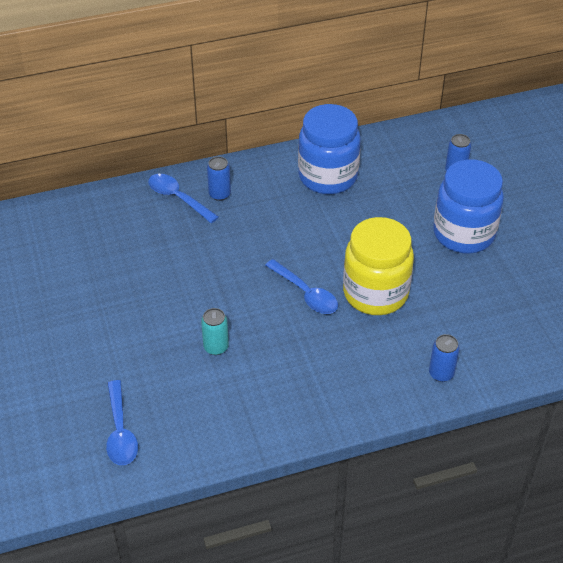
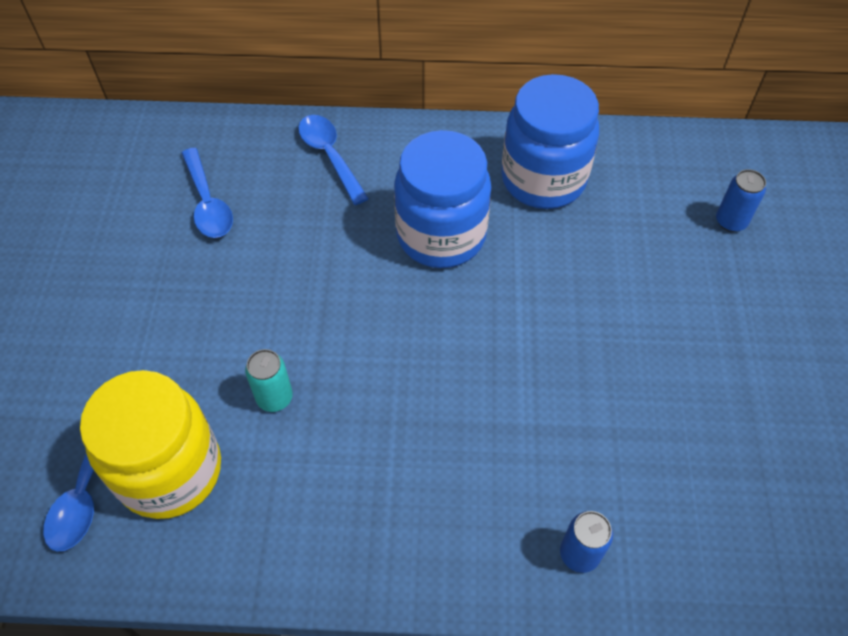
camera: 20 degrees right, 10 degrees up
(219, 194) = (386, 166): blue can -> none
(306, 293) = (435, 352): blue spoon -> blue spoon (208, 203)
(375, 293) = (535, 383): yellow jar -> yellow jar (170, 471)
(463, 234) = (705, 325): blue jar -> blue jar (441, 235)

